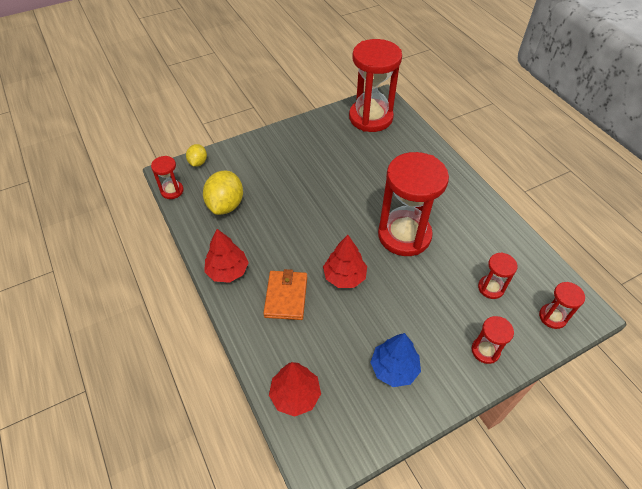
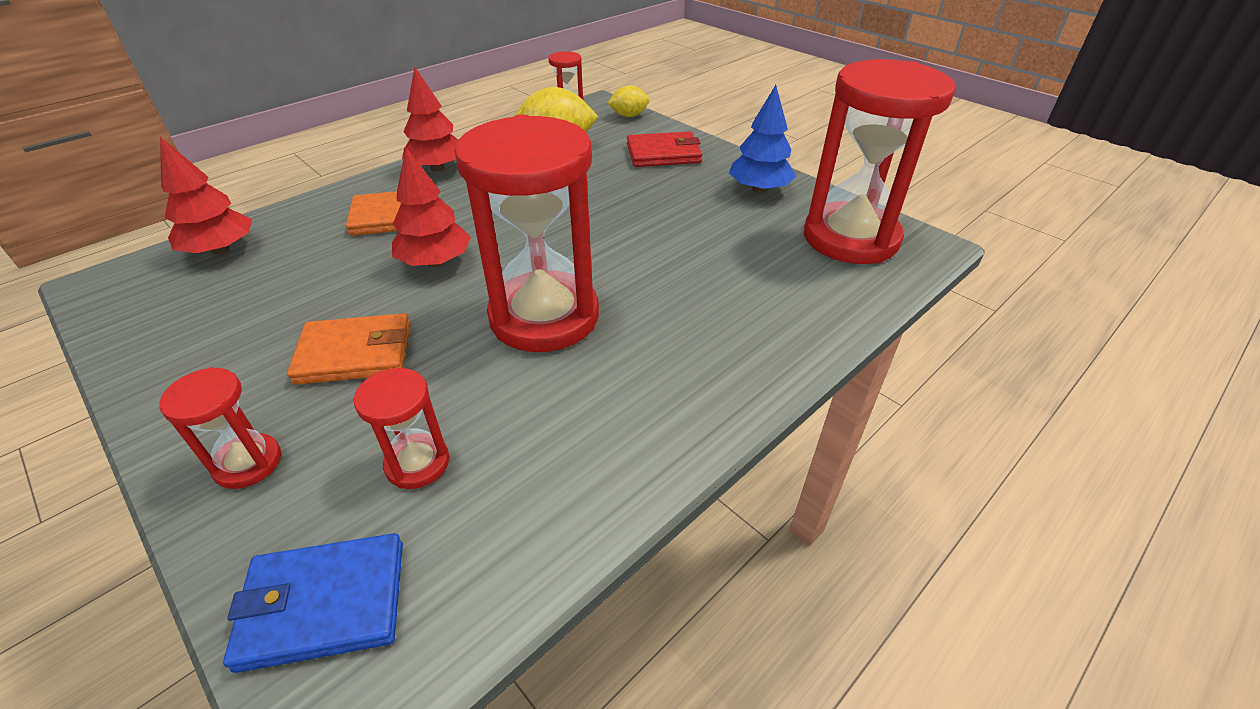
camera: 75 degrees right, 10 degrees down
(259, 158) = (663, 154): none -> red wallet
(394, 368) = (239, 337): blue tree -> blue tree (759, 189)
(417, 312) = (355, 353): none -> orange wallet
(552, 317) = (323, 604): red hourglass -> blue wallet

